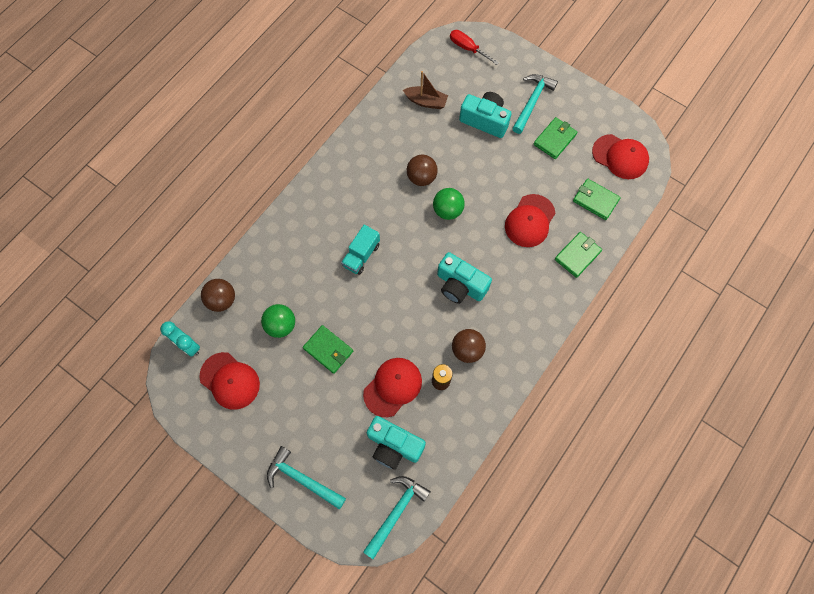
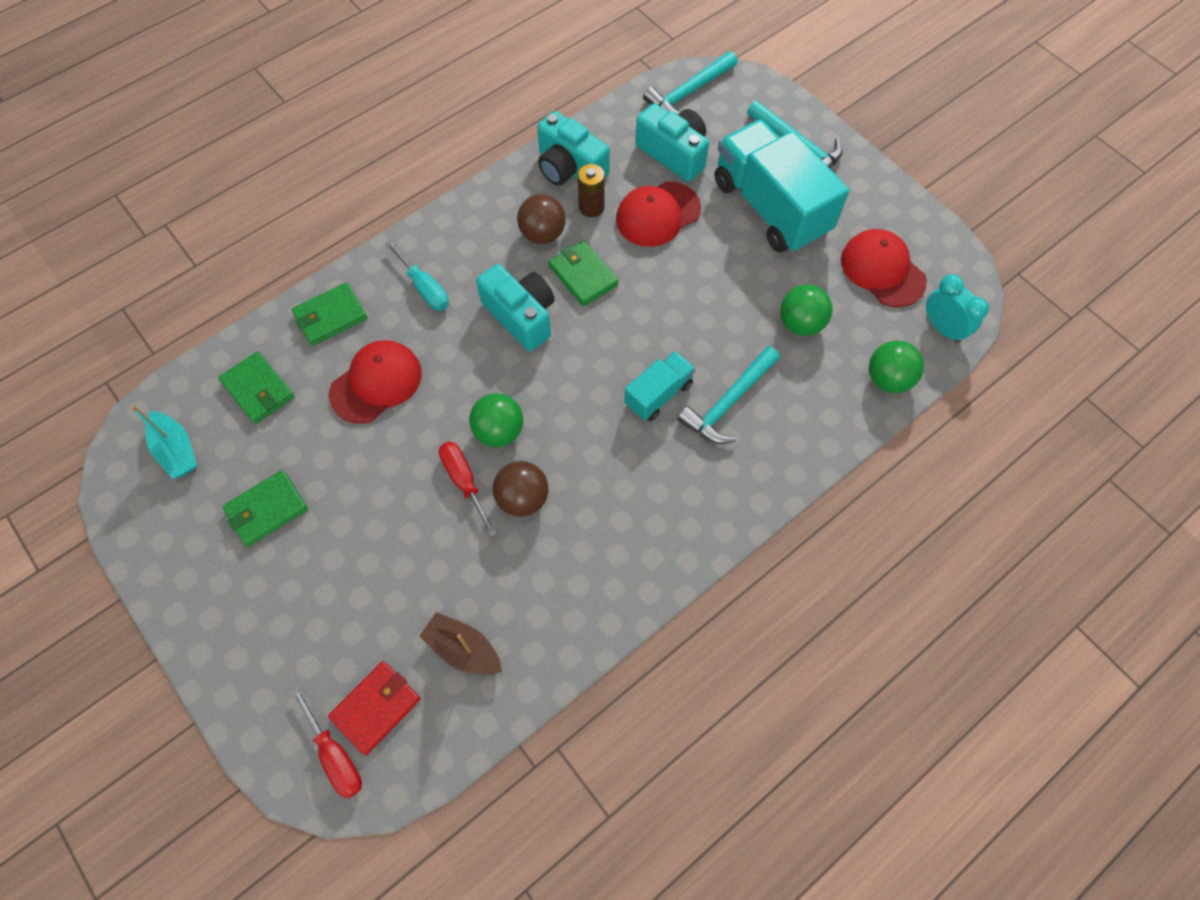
camera: 165 degrees left, 5 degrees down
(222, 300) = (888, 379): brown ball -> green ball
(314, 414) = (770, 207): none -> turquoise truck
(328, 350) = (736, 276): green wallet -> green wallet (583, 275)
(456, 178) = (464, 482): none -> red screwdriver
(457, 69) = (376, 708): none -> red wallet
(485, 120) = (370, 579): turquoise camera -> turquoise camera (570, 168)
(529, 289) = (424, 287): none -> turquoise screwdriver
(532, 102) = (268, 594): turquoise hammer -> turquoise hammer (728, 402)
(620, 157) = (176, 450): red cap -> turquoise boat

